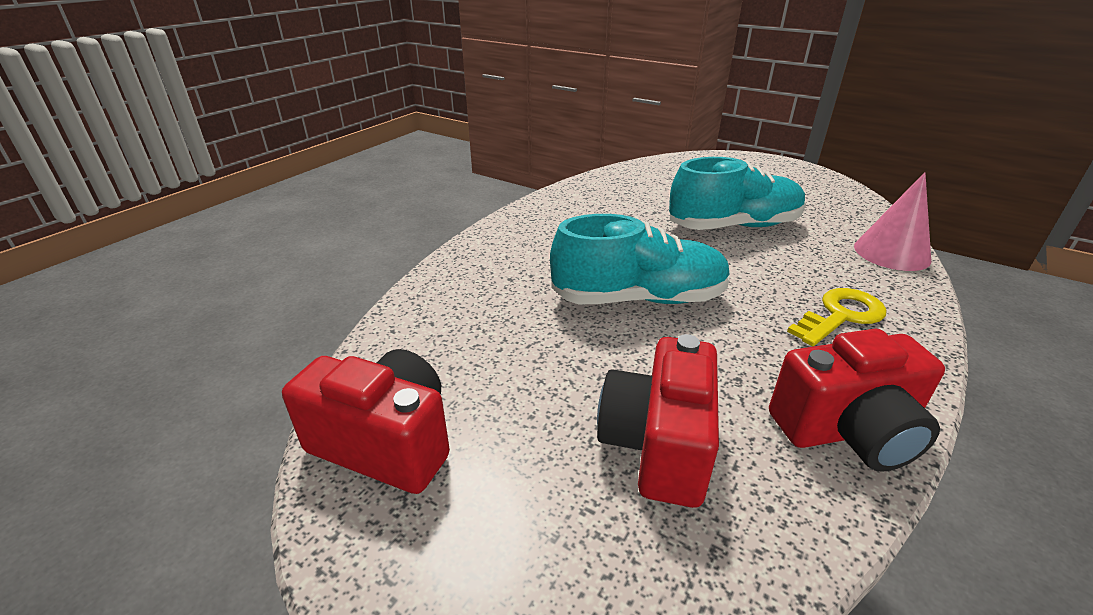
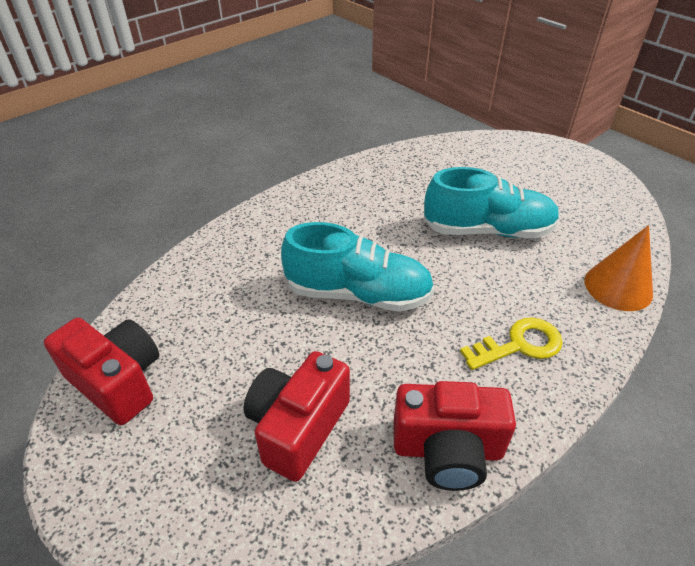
camera: 15 degrees right, 10 degrees up
(891, 253) = (618, 287): pink cone -> orange cone

